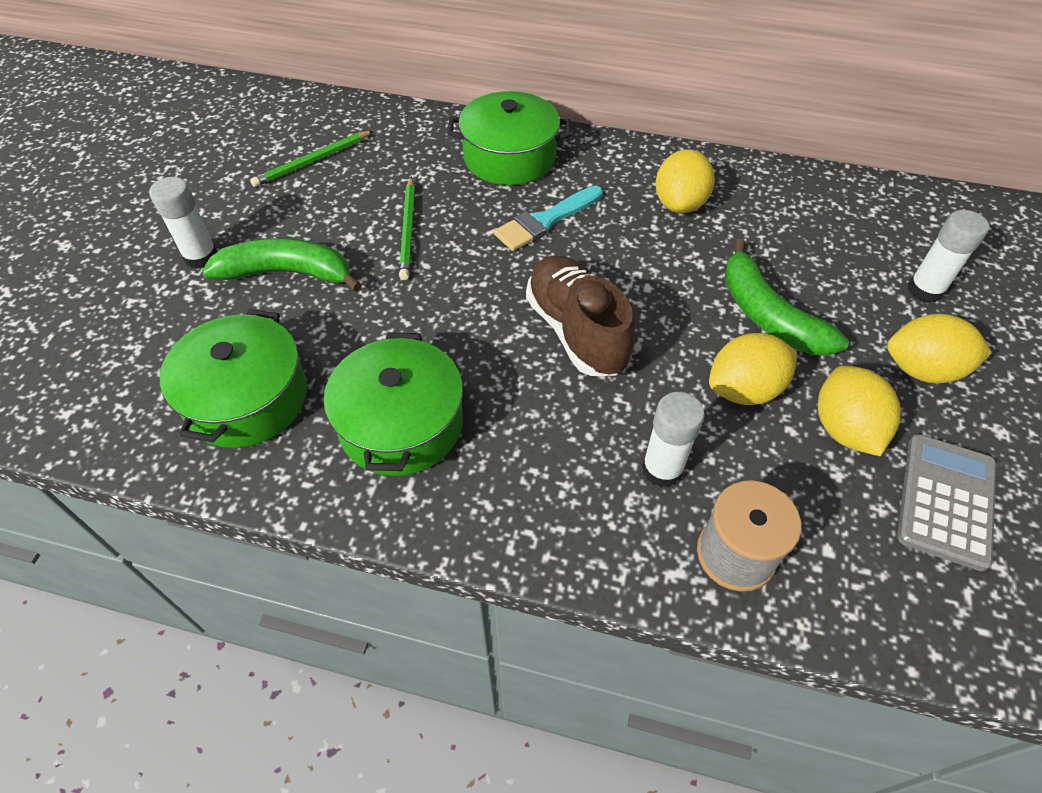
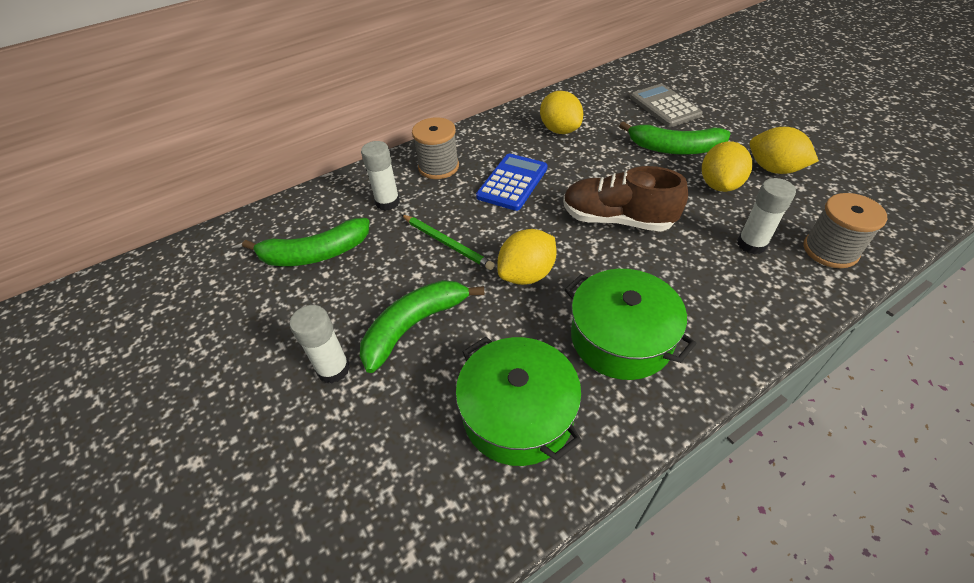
camera: 45 degrees left, 5 degrees down
(313, 161) = (315, 254): green pencil -> green banana
(509, 157) = (438, 167): green pot -> grey spool
(546, 221) = (512, 182): turquoise brush -> blue calculator
(922, 370) = (755, 126): yellow lemon -> yellow lemon (527, 274)
(925, 290) = (705, 96): white glue stick -> white glue stick (387, 202)
(946, 501) = (842, 166): grey calculator -> grey calculator (665, 106)

